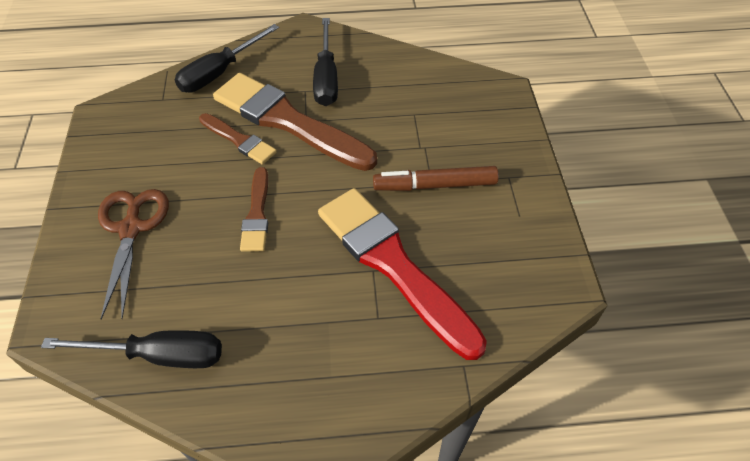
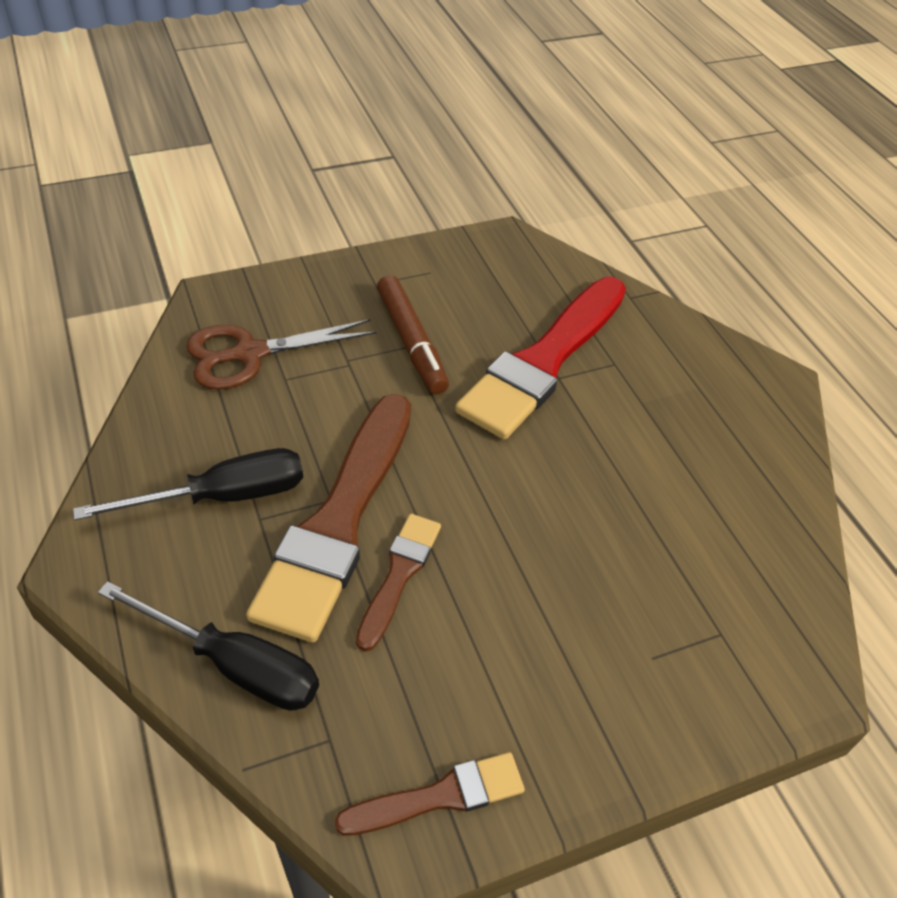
camera: 110 degrees left, 5 degrees down
(131, 228) = (621, 656): brown scissors -> brown scissors (249, 354)
(159, 355) = (769, 542): black screwdriver -> none
(257, 214) = (529, 508): brown brush -> brown brush (439, 796)

